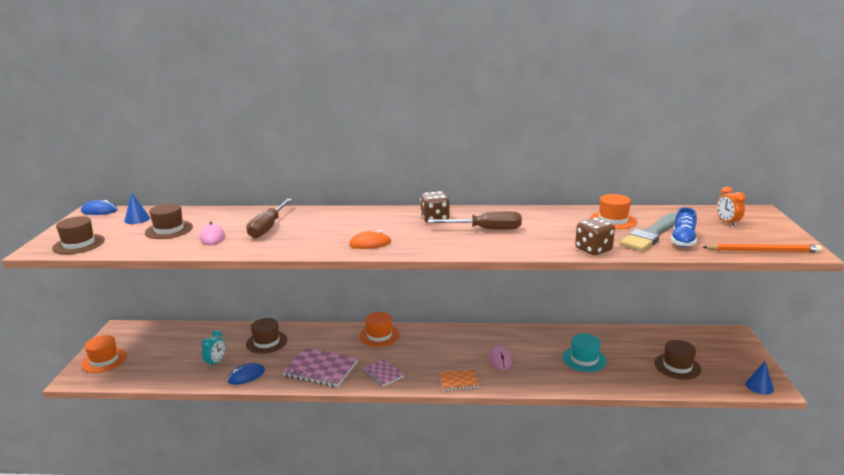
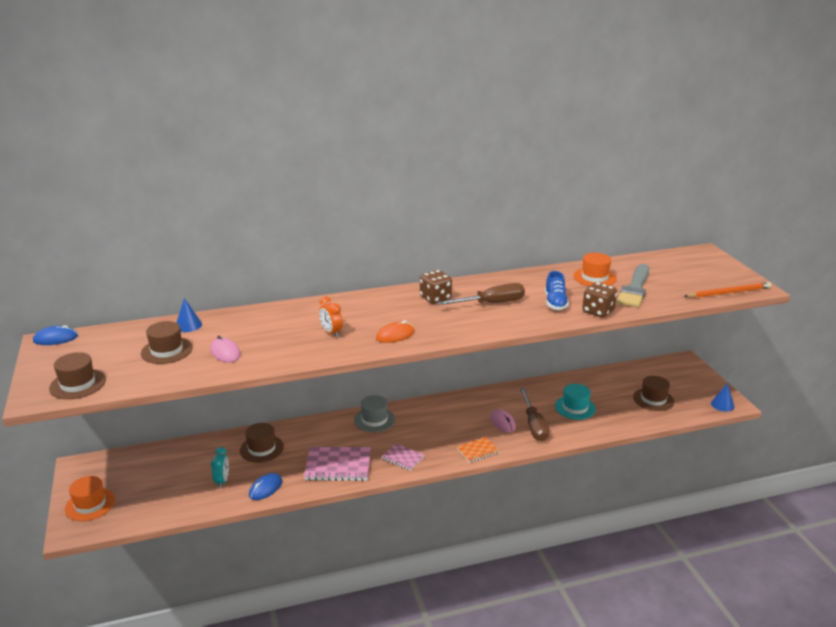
camera: 20 degrees left, 5 degrees up
(137, 219) = (114, 343): blue cone -> blue cone (188, 325)
(268, 227) = (275, 332): brown screwdriver -> brown screwdriver (534, 425)
(379, 335) = (374, 420): orange hat -> grey hat
(683, 241) = (663, 291): blue shoe -> blue shoe (555, 303)
(727, 223) = (687, 267): orange clock -> orange clock (331, 333)

